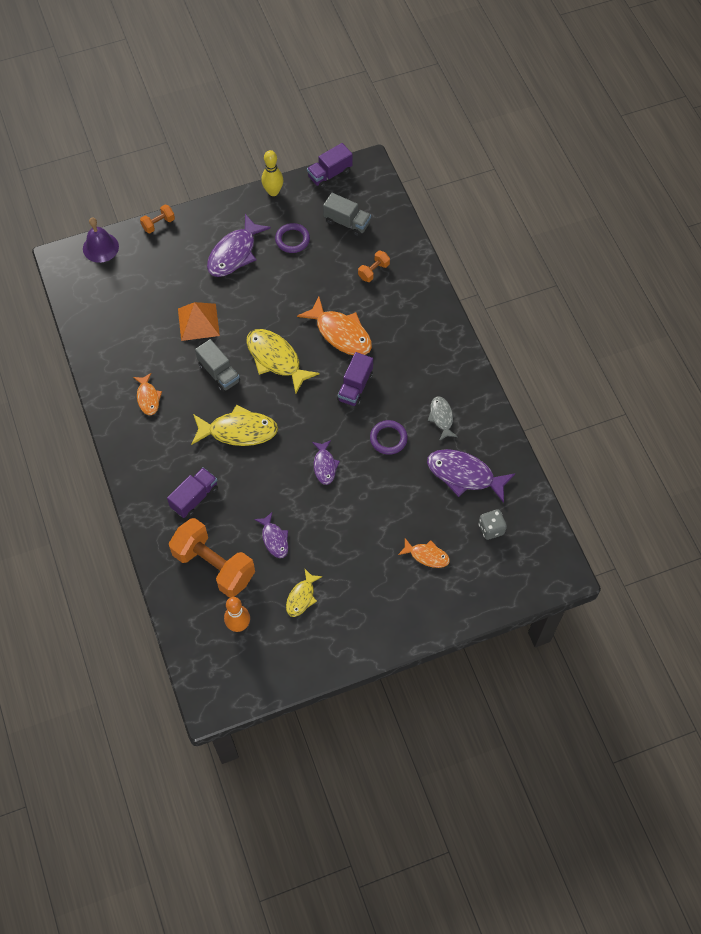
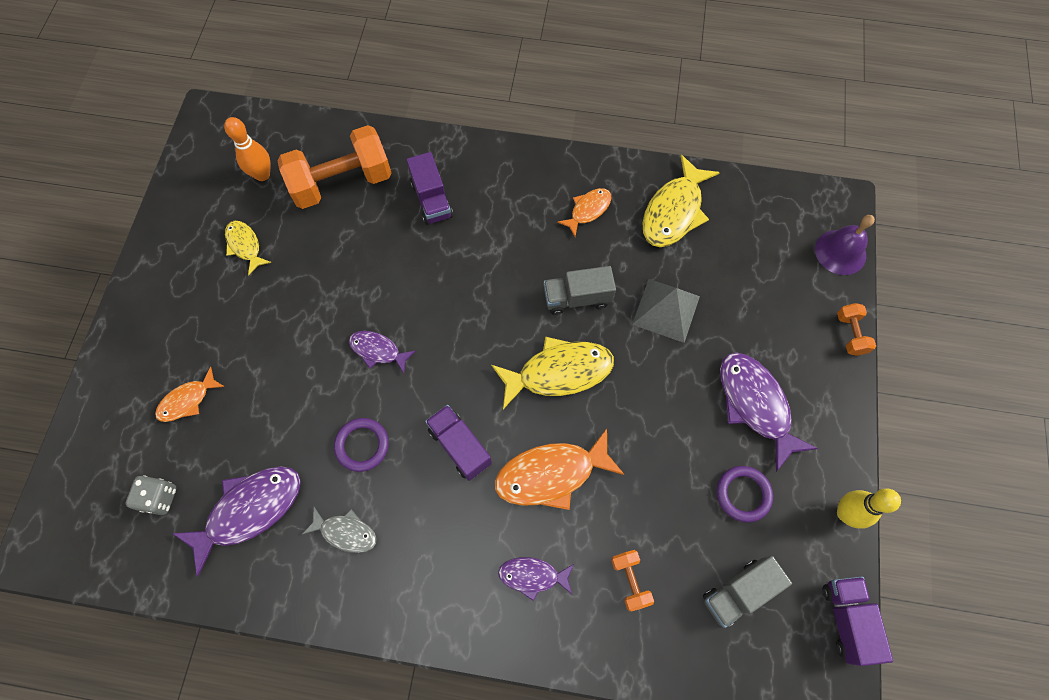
camera: 120 degrees right, 5 degrees up
(148, 398) = (588, 210): orange fish -> orange fish turned 120 degrees clockwise
(198, 322) = (666, 310): orange pyramid -> grey pyramid
(238, 431) = (485, 281): yellow fish -> yellow fish (674, 211)
(274, 539) = (328, 252): purple fish -> purple fish (532, 576)

